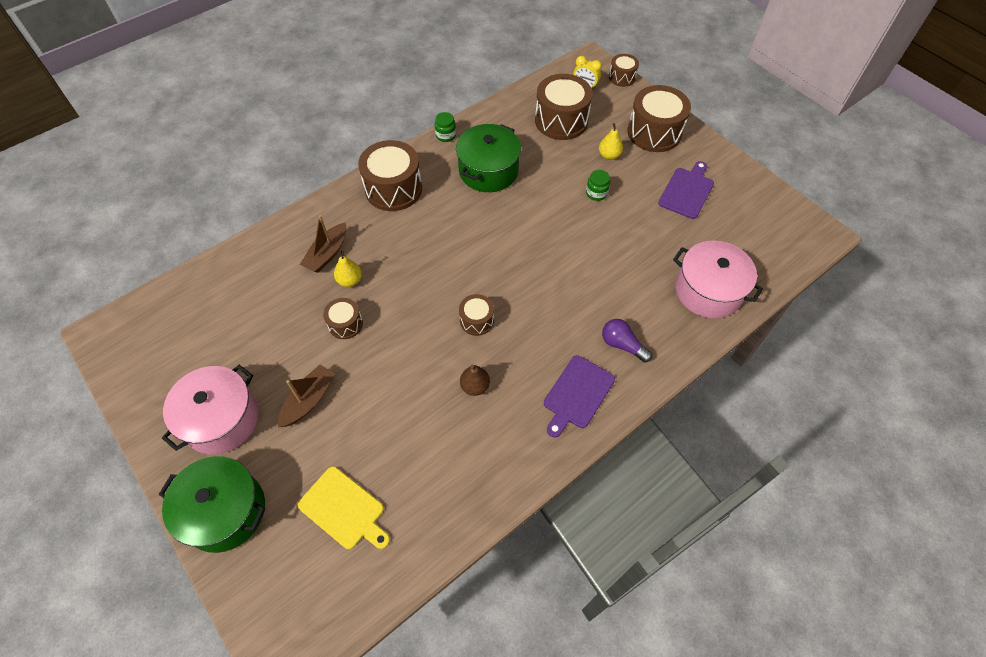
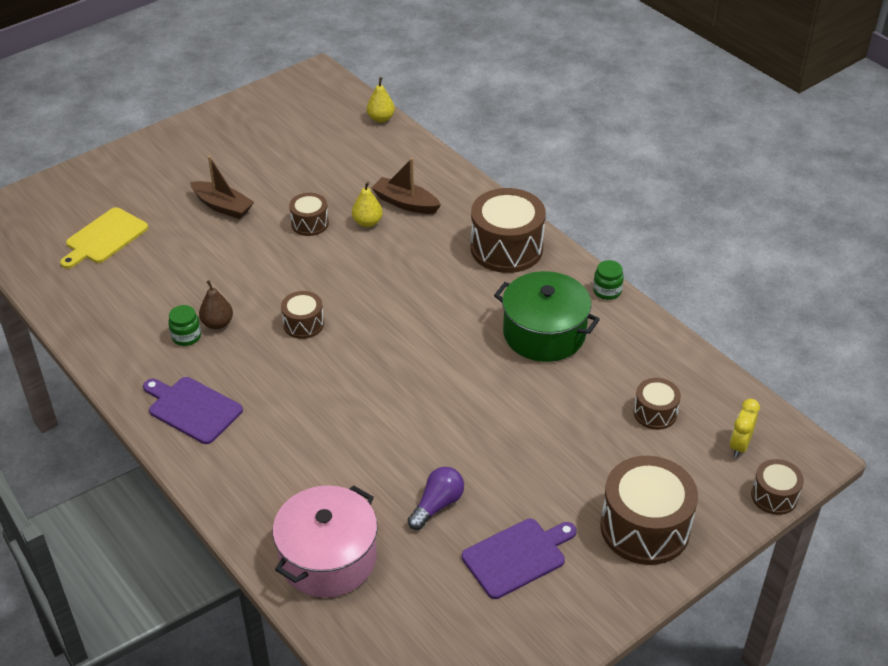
camera: 90 degrees right, 15 degrees down
(221, 419) = (213, 155): pink pot -> none
(225, 511) = (122, 168): green pot -> none
(561, 121) = (655, 413): brown drum -> brown drum, size x0.53
(596, 193) = (508, 446): green jar -> green jar (186, 336)
(609, 155) = (586, 465): yellow pear -> yellow pear (381, 118)
(622, 345) = (253, 455): purple light bulb -> purple light bulb (437, 505)
(687, 191) = (517, 556): purple cutting board -> purple cutting board turned 60 degrees counterclockwise

